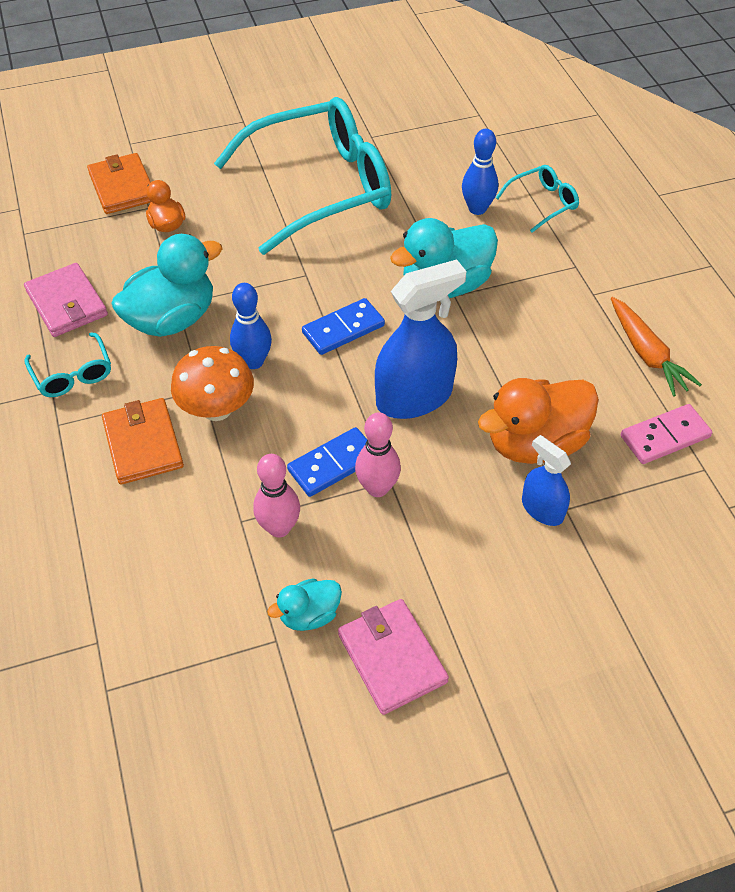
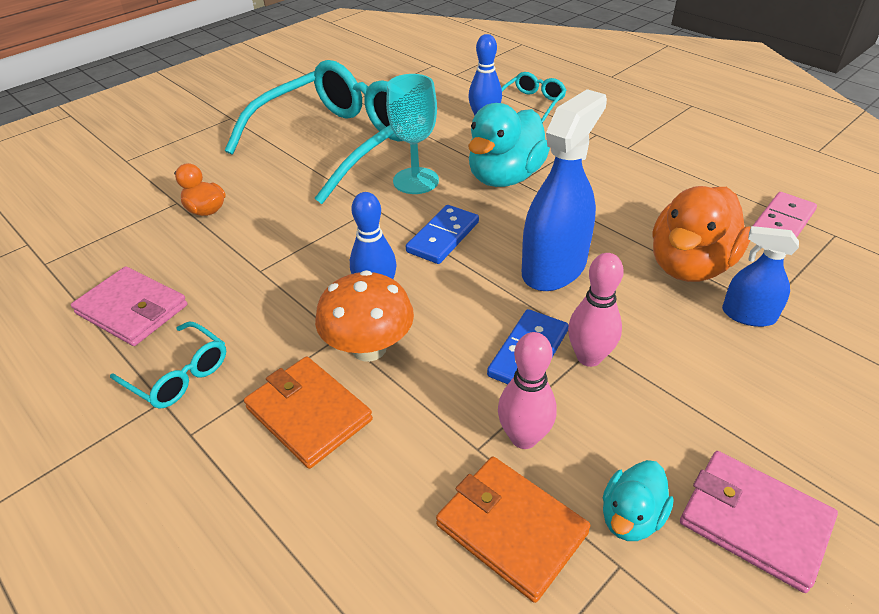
camera: 25 degrees left, 10 degrees down
(122, 187) = (138, 194): orange wallet -> orange wallet (511, 529)
(172, 319) = (263, 285): turquoise duck -> none
(361, 259) = (416, 181): none -> turquoise goblet
(646, 354) = (707, 172): orange carrot -> none

